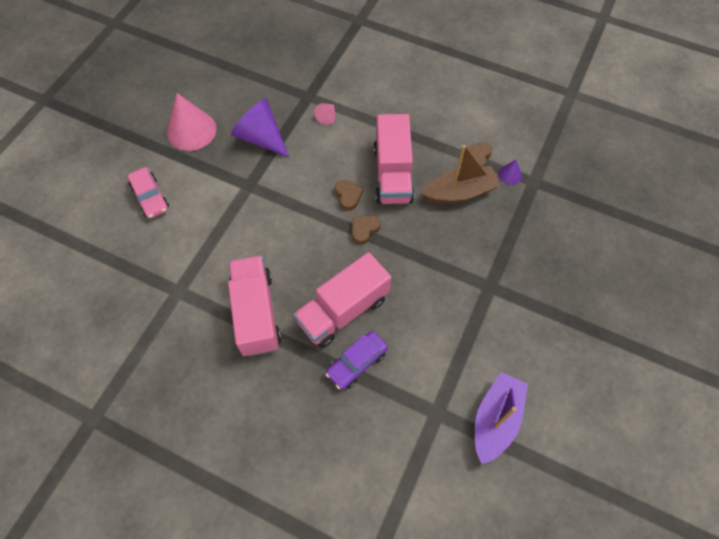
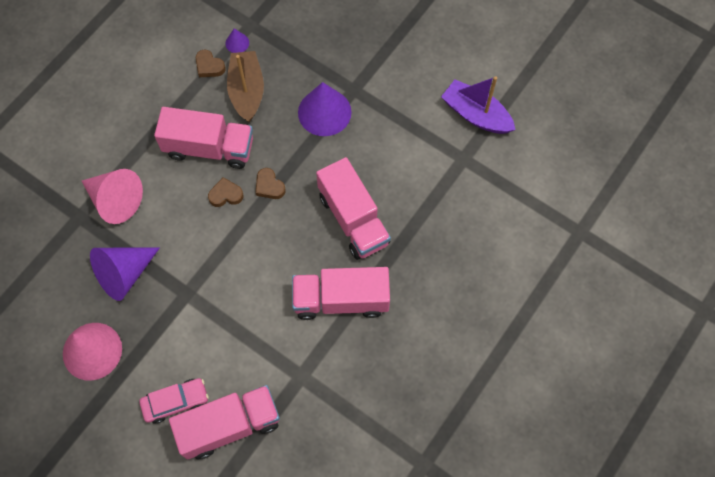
camera: 80 degrees left, 5 degrees up
(130, 242) = (230, 425): none -> pink truck
(327, 117) = (115, 200): pink cone -> pink cone, size x2.18
(357, 363) = (407, 215): purple car -> none
(456, 263) = (324, 112): none -> purple cone

